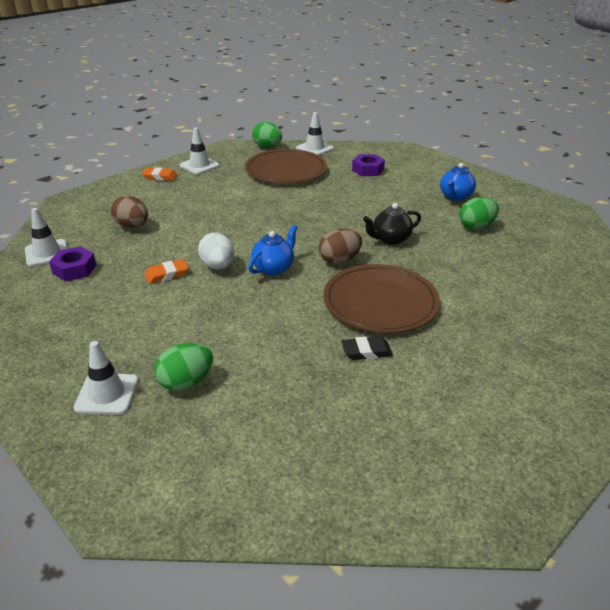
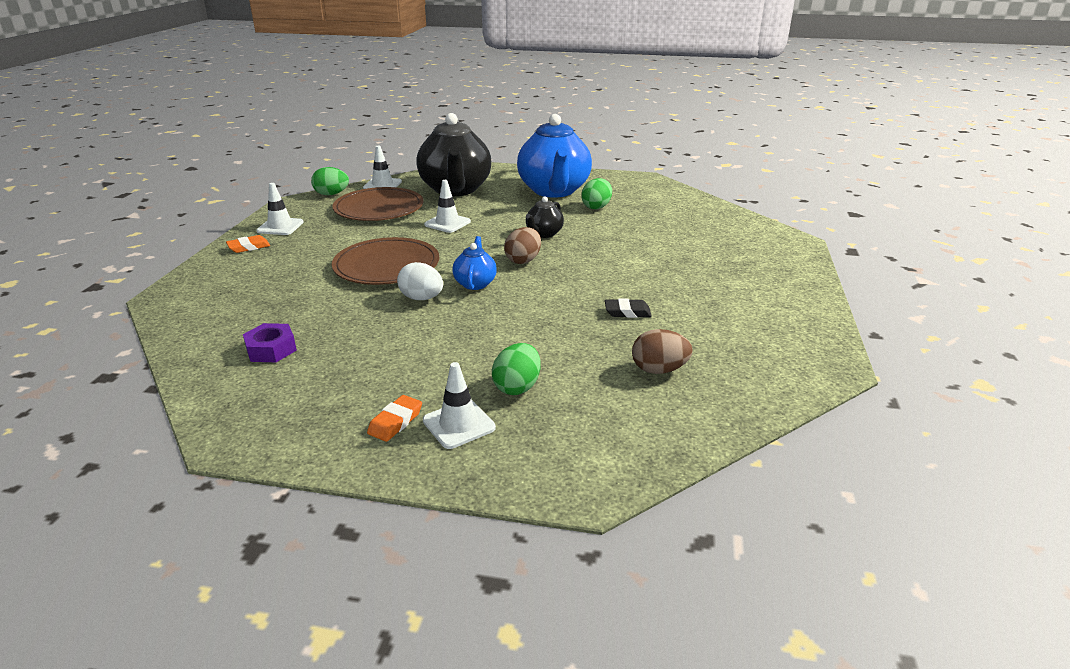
camera: 35 degrees left, 5 degrees down
(47, 253) = (214, 348): white traffic cone -> white traffic cone (447, 223)
(132, 226) = (281, 295): brown egg -> brown egg (659, 370)
(167, 274) = (380, 320): orange eraser -> orange eraser (395, 422)
(366, 351) = (627, 312): black eraser -> black eraser turned 45 degrees clockwise
(367, 170) = (455, 190): purple nut -> black teapot
(380, 302) = (594, 277): brown plate -> brown plate (386, 265)
(455, 196) = (554, 191): blue teapot -> blue teapot, size x2.22

